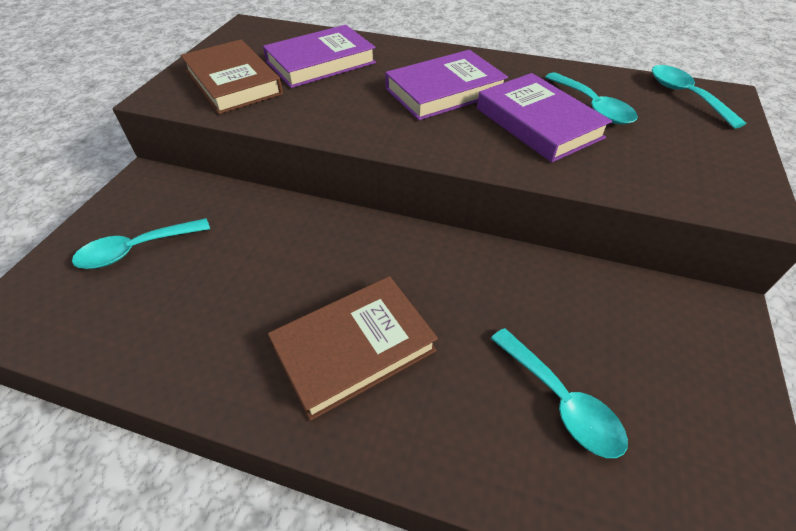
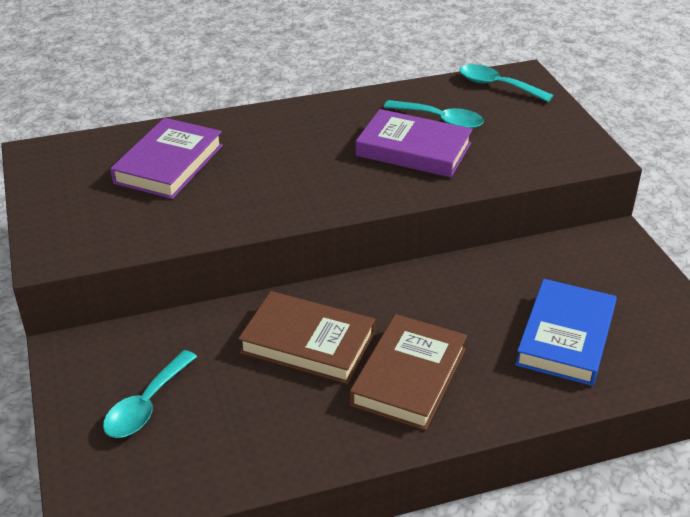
camera: 35 degrees left, 10 degrees down
(233, 82) = (107, 215): brown book -> brown book (308, 342)
(444, 91) = (313, 150): purple book -> none
(561, 402) = (566, 337): turquoise spoon -> blue book

